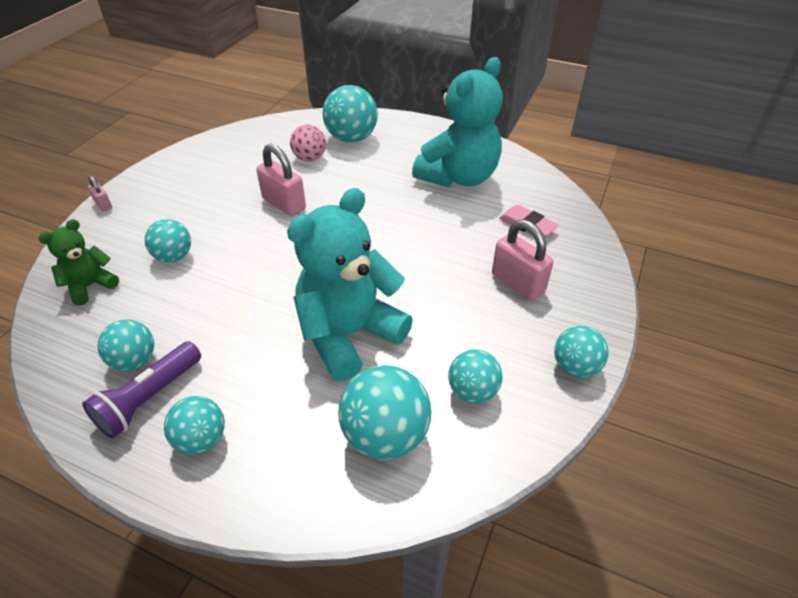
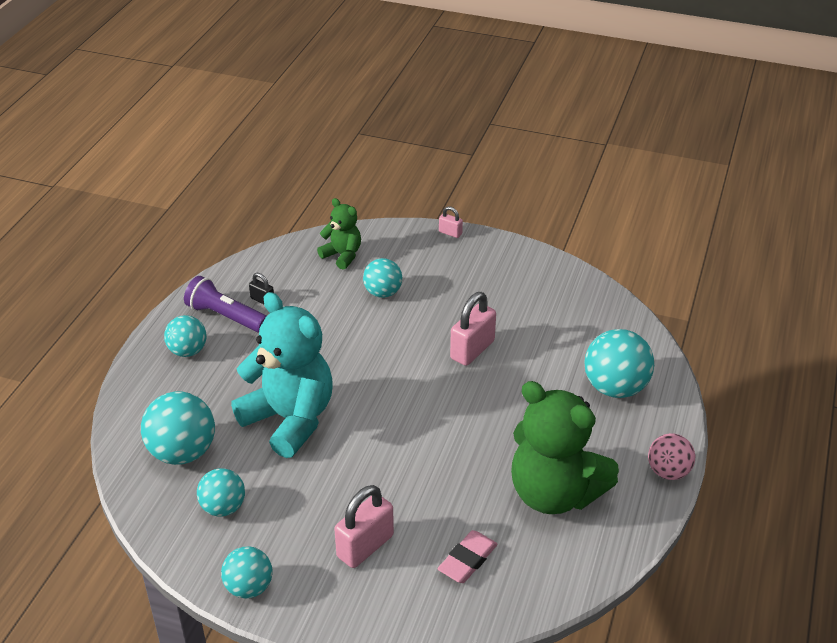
camera: 85 degrees right, 5 degrees down
(103, 205) = (450, 233): pink padlock -> pink padlock turned 75 degrees clockwise
(134, 360) = (262, 300): turquoise ball -> black padlock
(309, 158) = (562, 357): pink ball -> pink ball (668, 472)
(458, 177) = (554, 493): turquoise teddy bear -> green teddy bear

